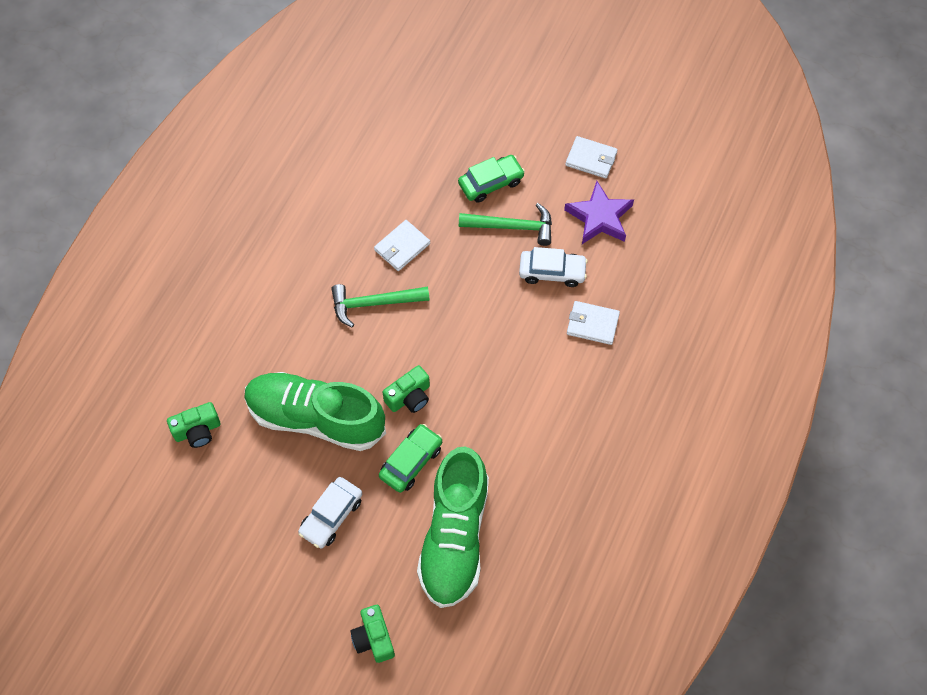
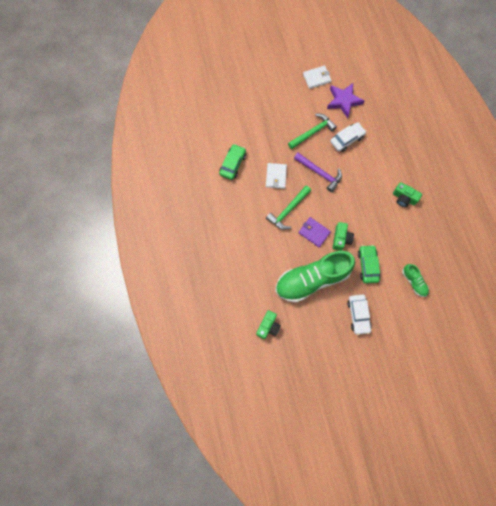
camera: 40 degrees left, 10 degrees up
(373, 638) = (423, 350): green camera -> green camera (404, 198)
(380, 359) = (314, 232): none -> purple wallet
(454, 537) = (414, 282): green shoe -> green shoe, size x0.44
(467, 288) = (320, 173): none -> purple hammer
(491, 183) = (286, 119): green car -> green car (232, 164)
(592, 324) = (383, 149): white wallet -> none

